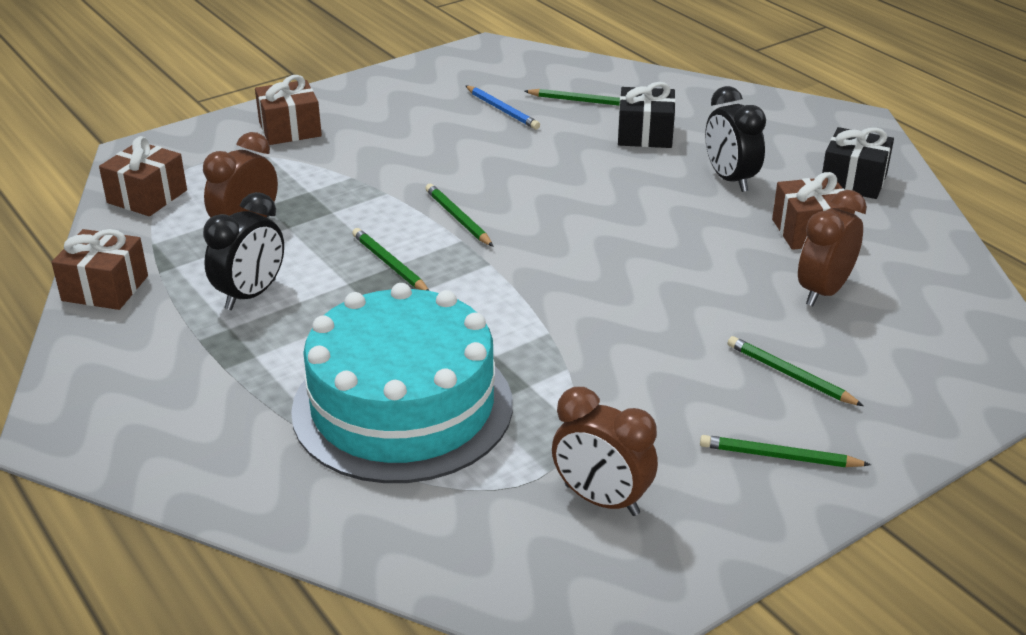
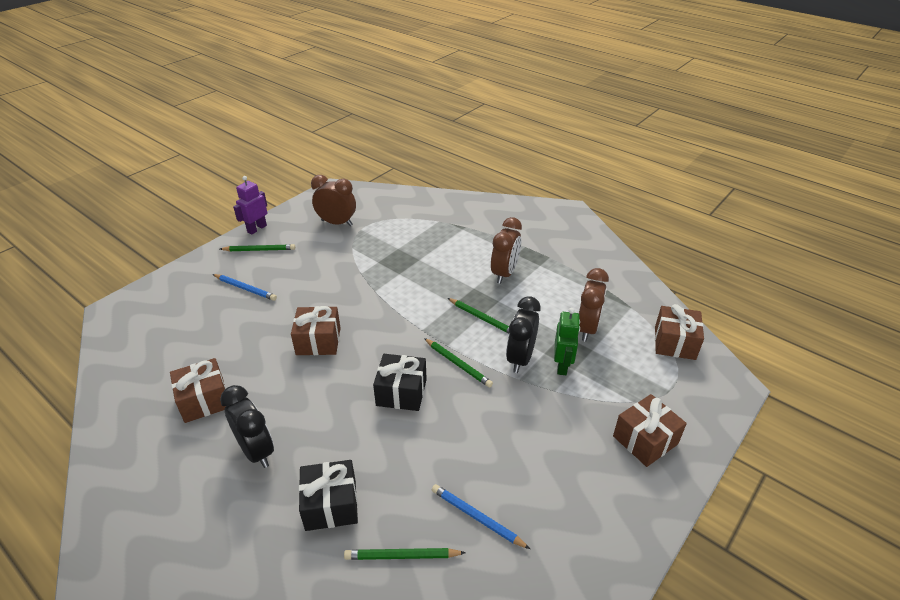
camera: 165 degrees right, 5 degrees up
(105, 288) = (624, 275): brown gift -> brown gift (318, 341)
(251, 295) = (545, 285): black clock -> black clock (520, 358)
(320, 197) = (562, 365): none -> green robot
(402, 407) = (433, 243): turquoise cake -> none
(790, 375) = (245, 288): green pencil -> blue pencil
(797, 518) = (257, 229): none -> purple robot
(823, 291) = (210, 346): brown clock -> brown clock (504, 273)
(853, 181) = (147, 472): black gift -> black gift (401, 392)

